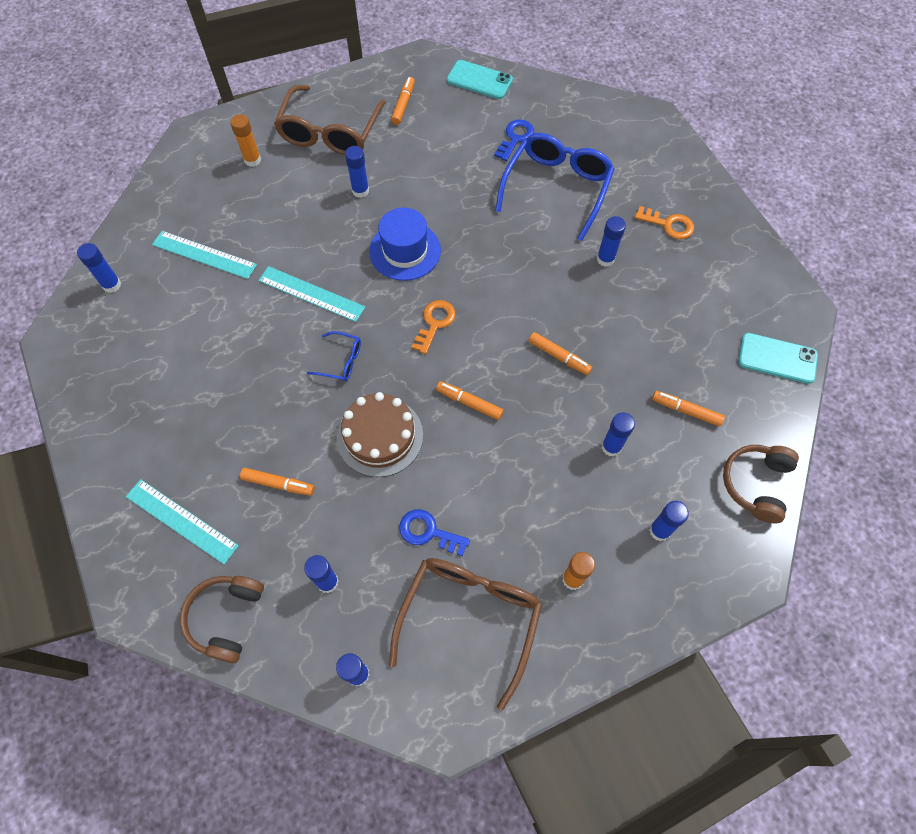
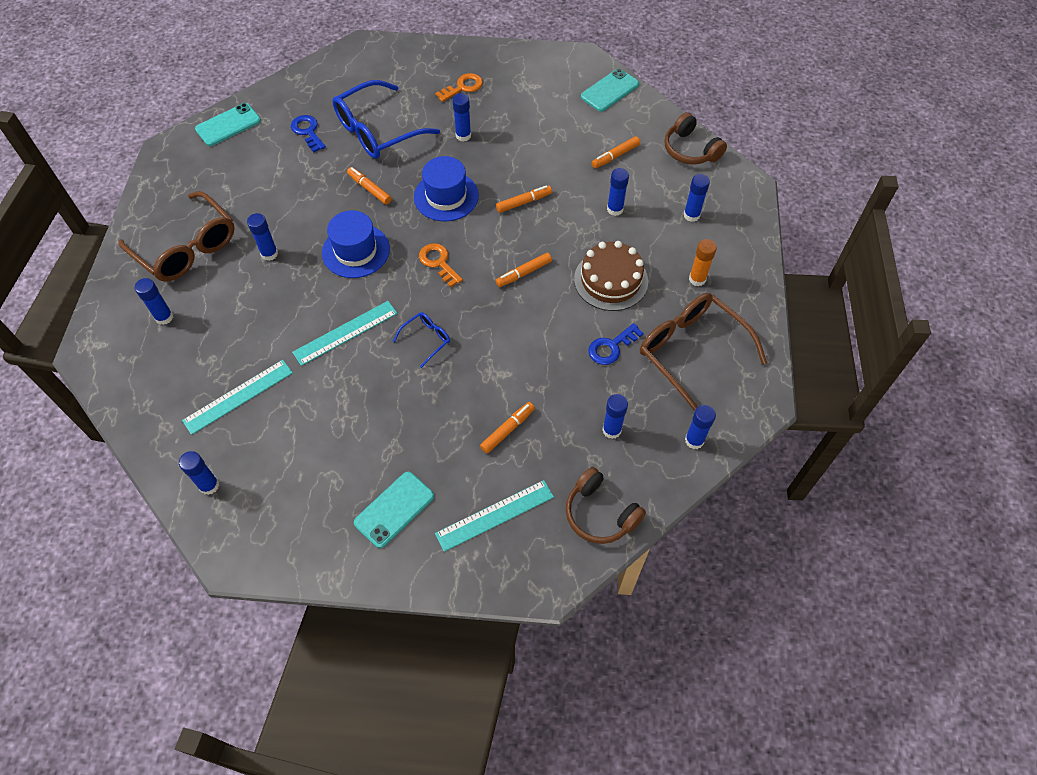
camera: 60 degrees left, 5 degrees down
(150, 433) = (394, 509): none -> turquoise phone
(252, 160) = (164, 317): orange glue stick -> blue glue stick
(380, 436) = (512, 343): brown cake -> brown cake (611, 280)
(403, 104) = (205, 185): orange marker -> orange marker (369, 189)
(518, 286) = (446, 196): none -> blue hat
(557, 188) = (377, 131): blue glasses -> blue glasses turned 90 degrees counterclockwise

